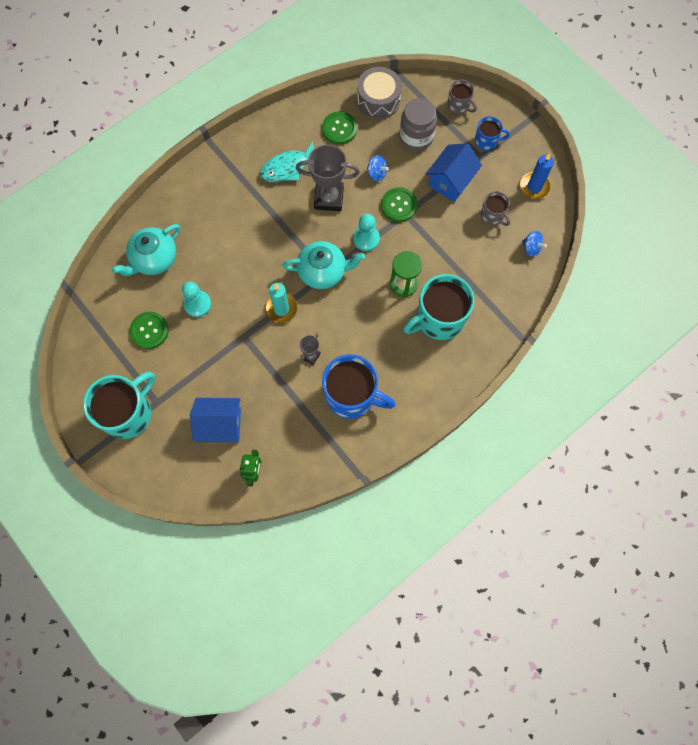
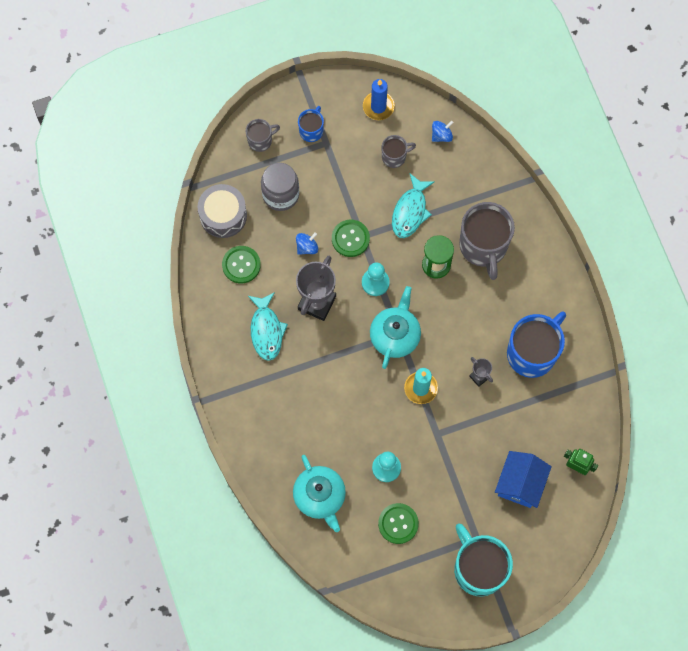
camera: 70 degrees left, 0 degrees up
(439, 319) = (483, 246): turquoise mug -> grey mug
(446, 246) = (410, 211): none -> turquoise fish
(450, 181) = (343, 181): blue house -> none

